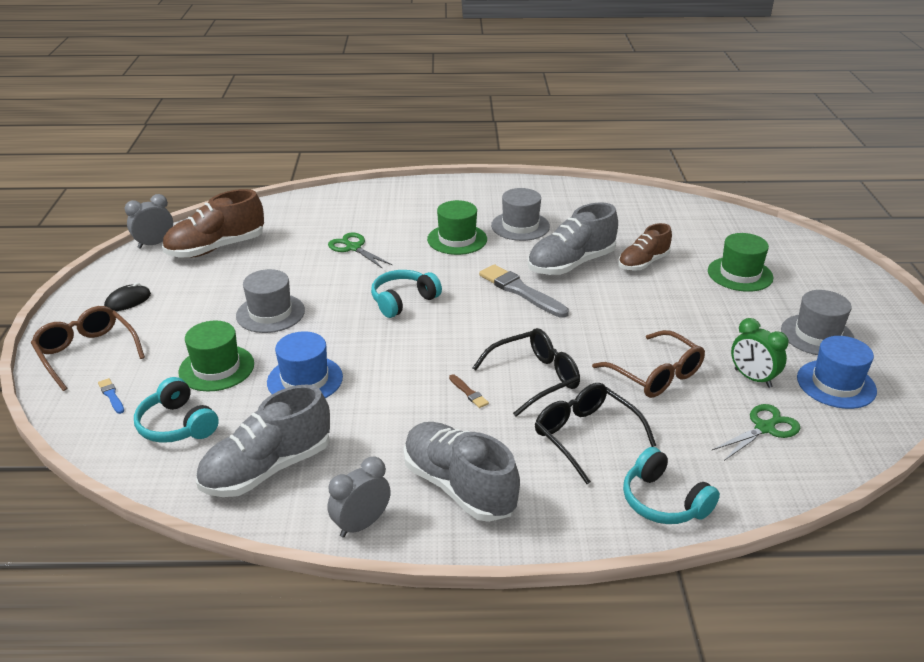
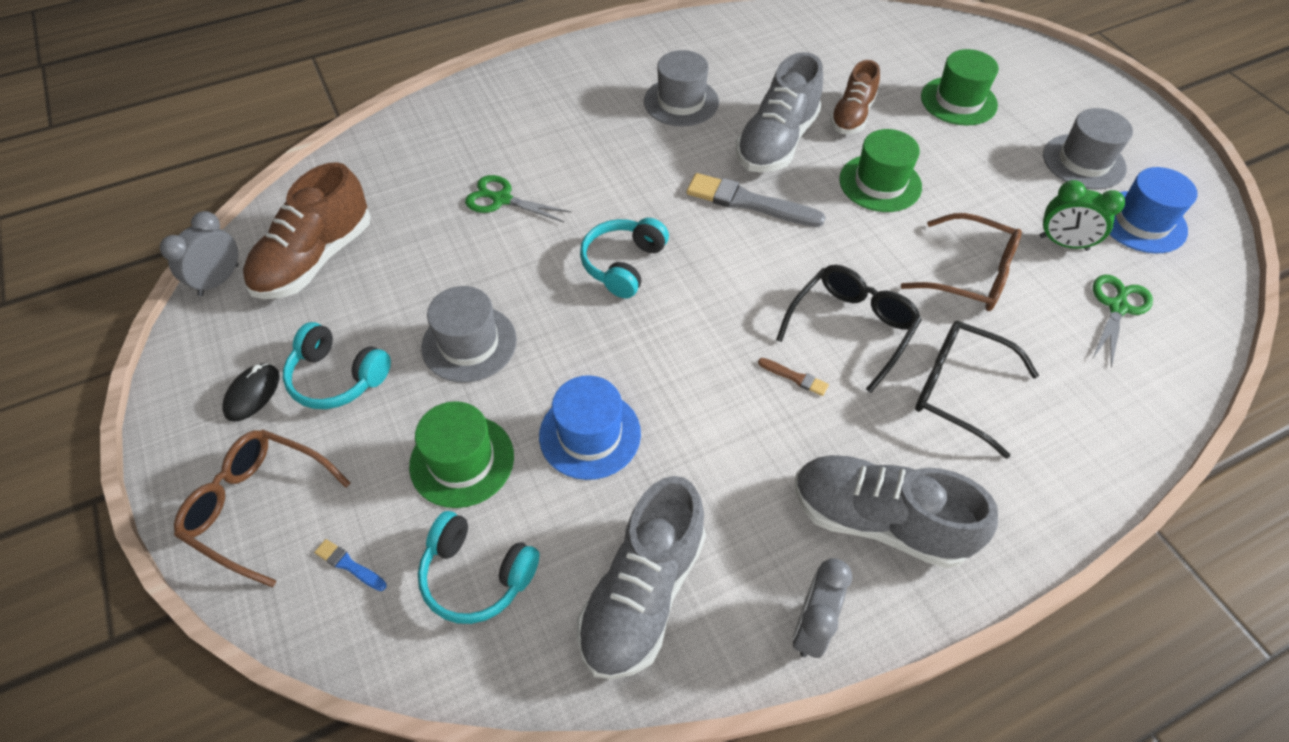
camera: 25 degrees left, 20 degrees up
(457, 239) = (621, 145): green hat -> green hat (880, 183)
(663, 501) = (1091, 447): turquoise headphones -> turquoise headphones (337, 377)

